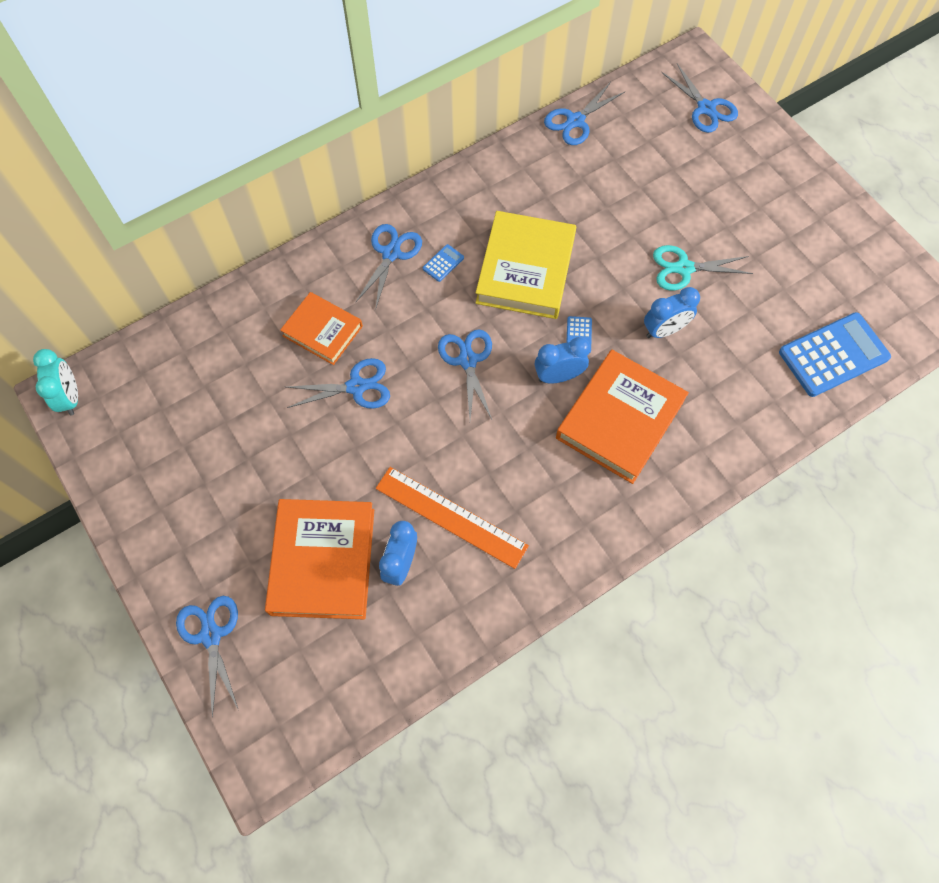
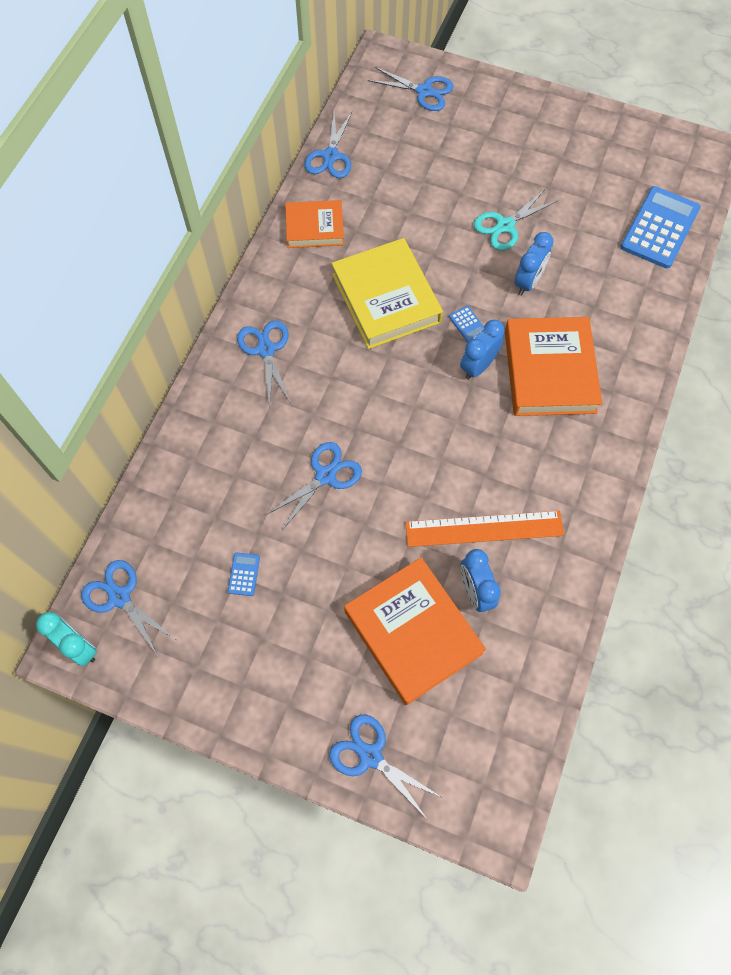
camera: 35 degrees left, 0 degrees up
(323, 331) = (260, 448): orange book -> orange book (314, 227)
(443, 263) = (315, 332): blue calculator -> blue calculator (244, 574)
(467, 360) = (398, 398): blue scissors -> blue scissors (119, 597)

